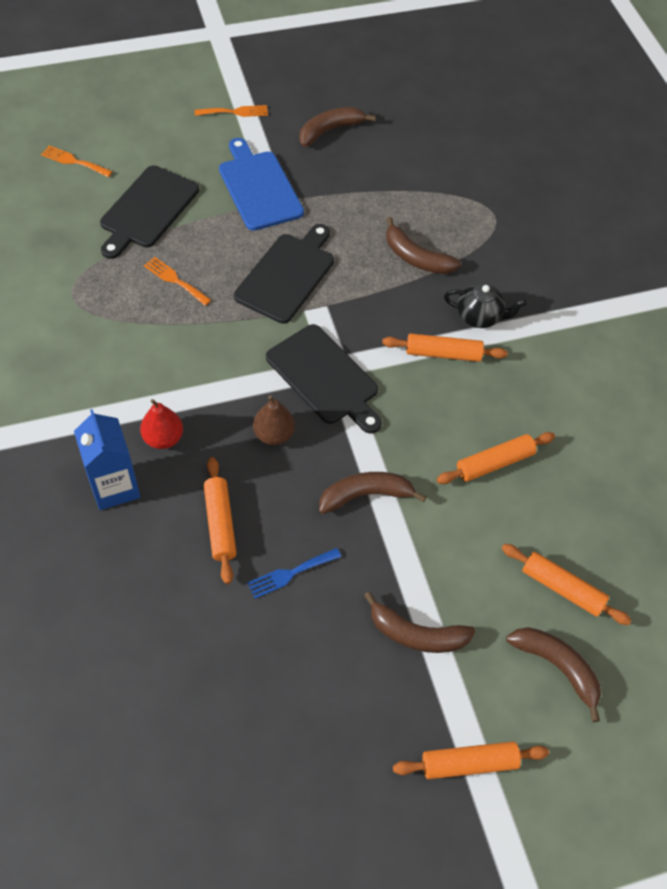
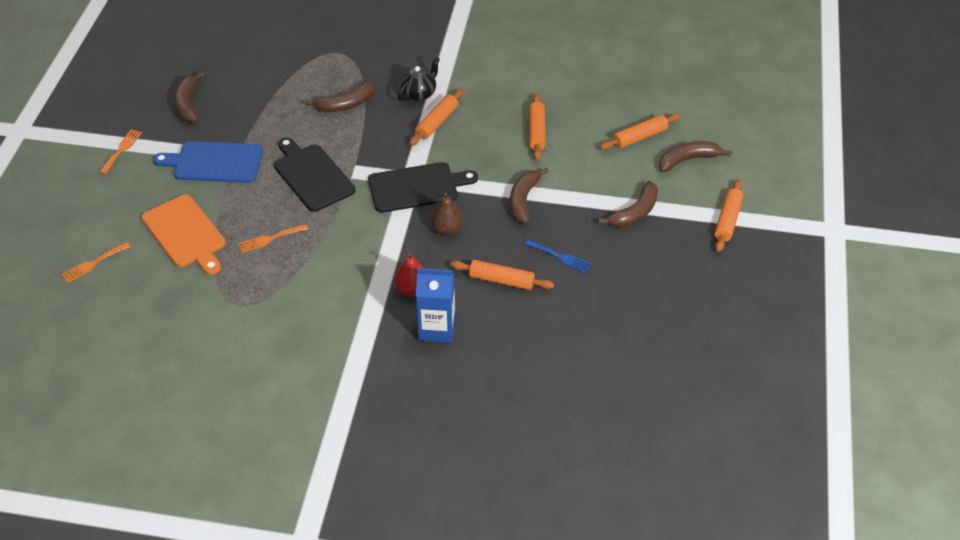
camera: 60 degrees left, 10 degrees down
(147, 210) = (185, 233): black cutting board -> orange cutting board
(290, 574) = (560, 257): blue fork -> blue fork turned 60 degrees counterclockwise

